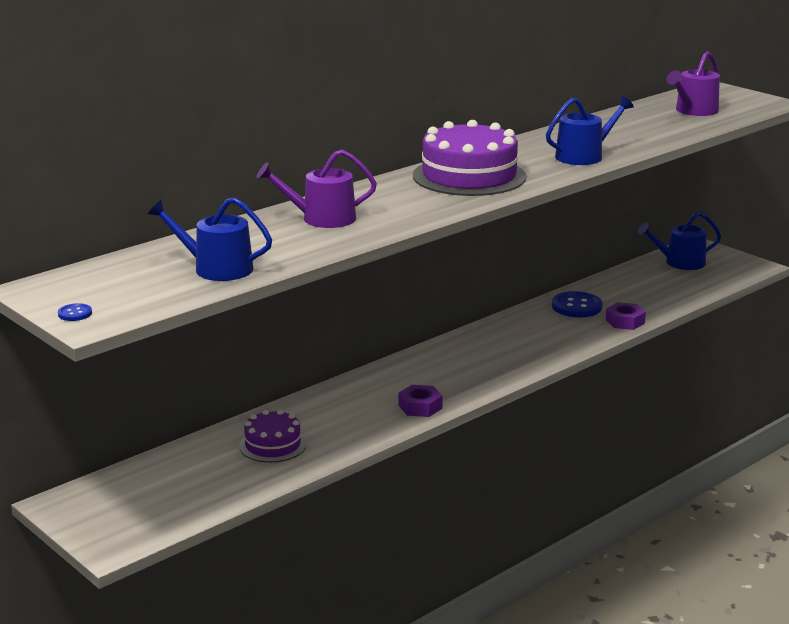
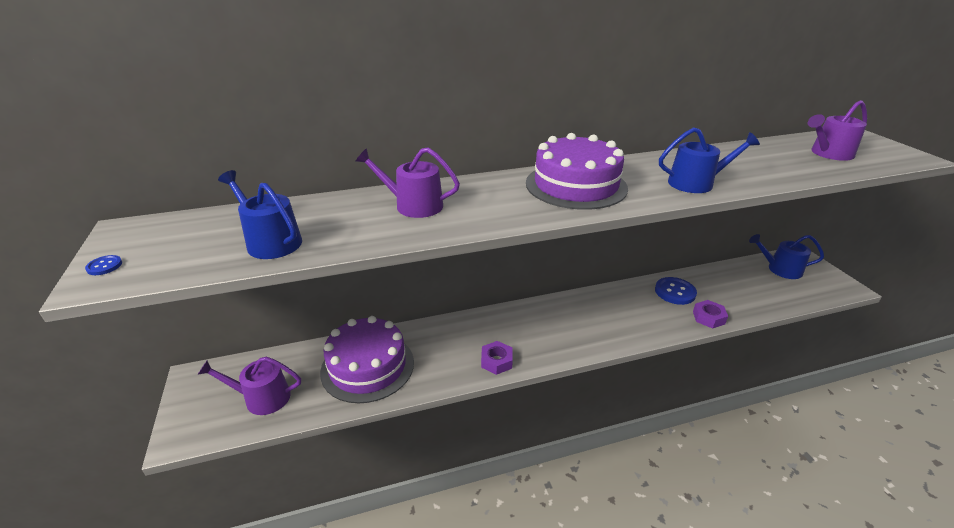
camera: 25 degrees right, 10 degrees up
(172, 497) = (262, 398): none -> purple watering can
(273, 445) = (367, 366): purple cake -> purple cake, size x1.79

